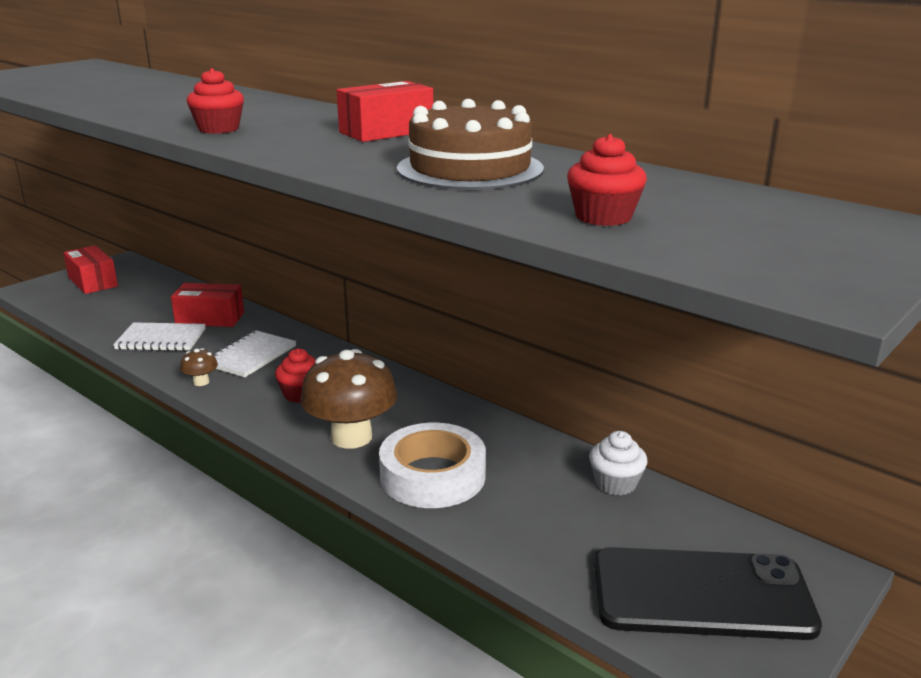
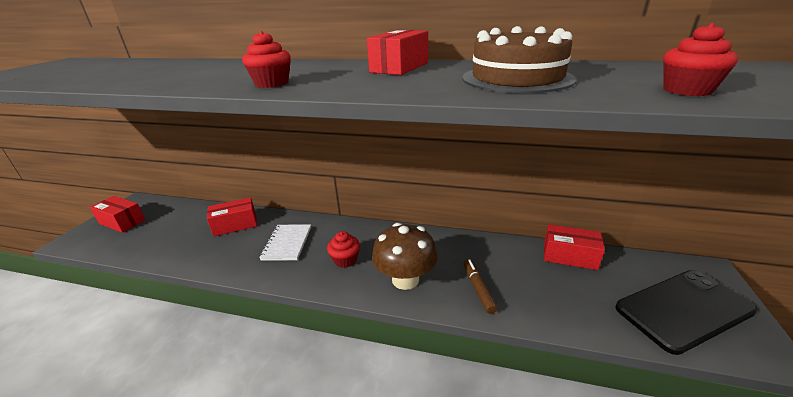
camera: 25 degrees left, 5 degrees up
(161, 339) = (211, 250): white notebook -> none
(201, 382) = (269, 273): brown mushroom -> none
(432, 476) = (478, 289): white tape -> brown marker
(615, 483) = (569, 256): white cupcake -> red box

